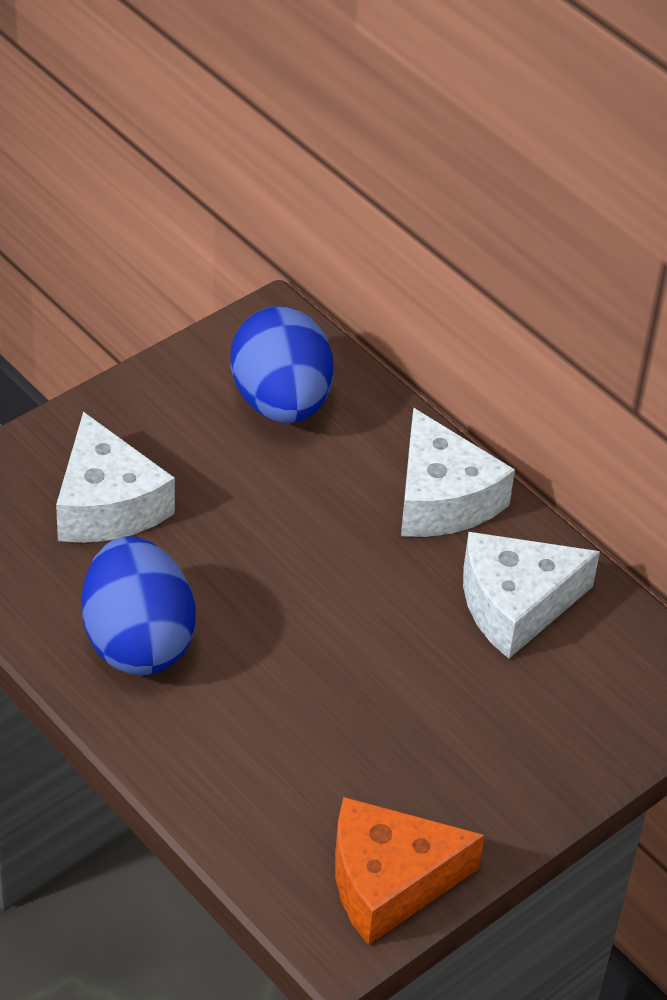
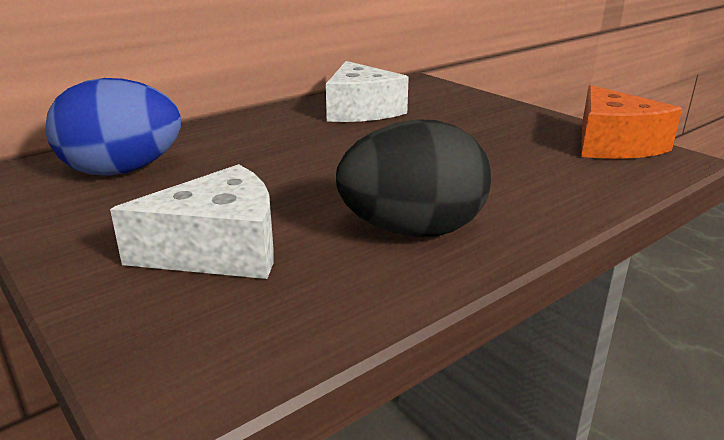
camera: 85 degrees left, 20 degrees down
(137, 641) = (413, 231): blue egg -> black egg
(442, 498) = (259, 125): white cheese -> none

